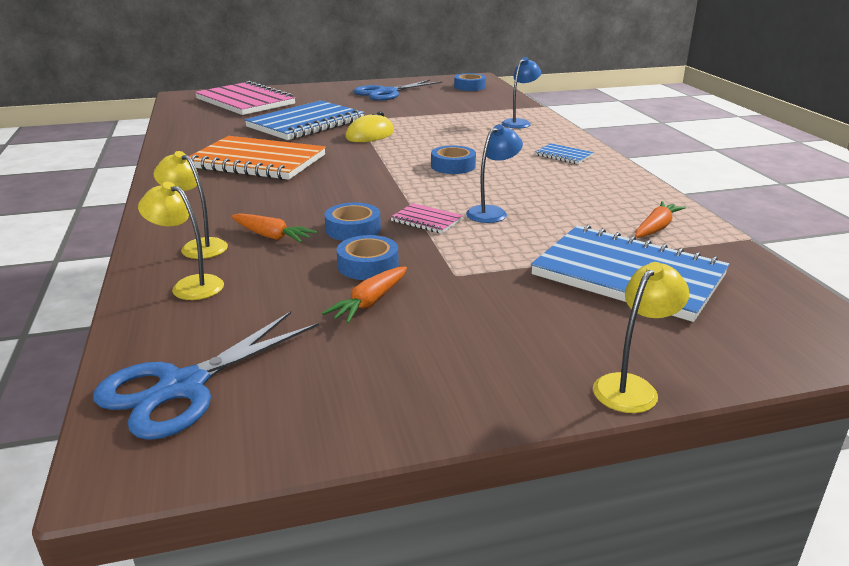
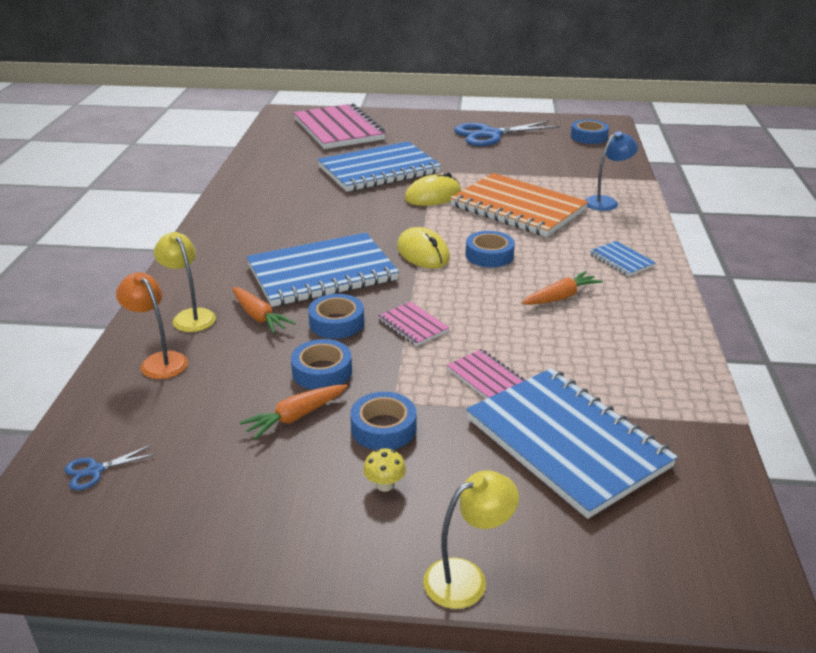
camera: 20 degrees right, 5 degrees up
(183, 387) = (95, 470): blue scissors -> blue scissors, size x0.43
(189, 285) = (159, 361): yellow lamp -> orange lamp
(257, 162) = (301, 217): orange notebook -> orange notebook (517, 208)
(310, 197) = (322, 273): none -> blue notebook
(393, 172) = (423, 253): none -> yellow mouse
(461, 295) = (383, 428): none -> blue tape
(492, 212) = (486, 327): blue lamp -> none
(498, 336) = (384, 485): none -> yellow mushroom
(521, 244) = (485, 377): none -> pink notebook
(656, 228) = (647, 385): orange carrot -> orange carrot (560, 297)

